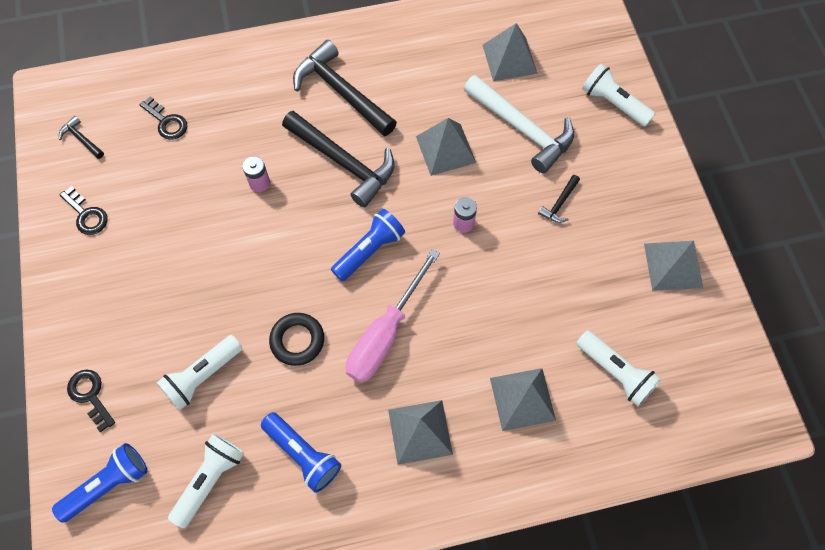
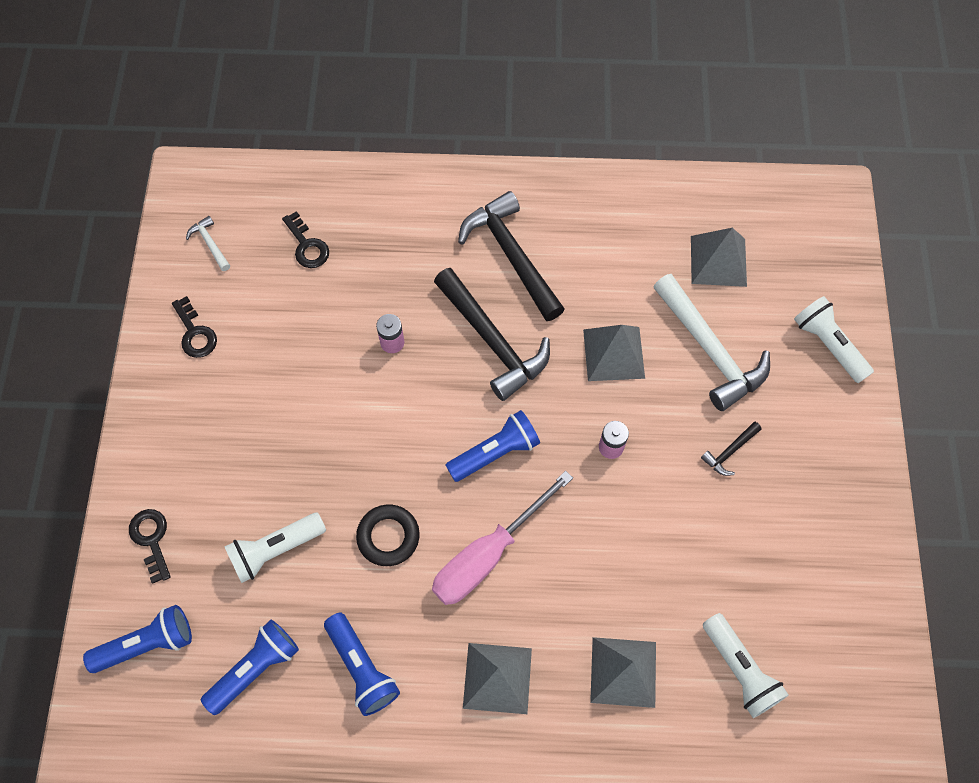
camera: 15 degrees right, 0 degrees up
(81, 139) = (210, 244): black hammer -> white hammer
(210, 479) = (255, 668): white flashlight -> blue flashlight
(673, 265) = (844, 560): grey pyramid -> none

